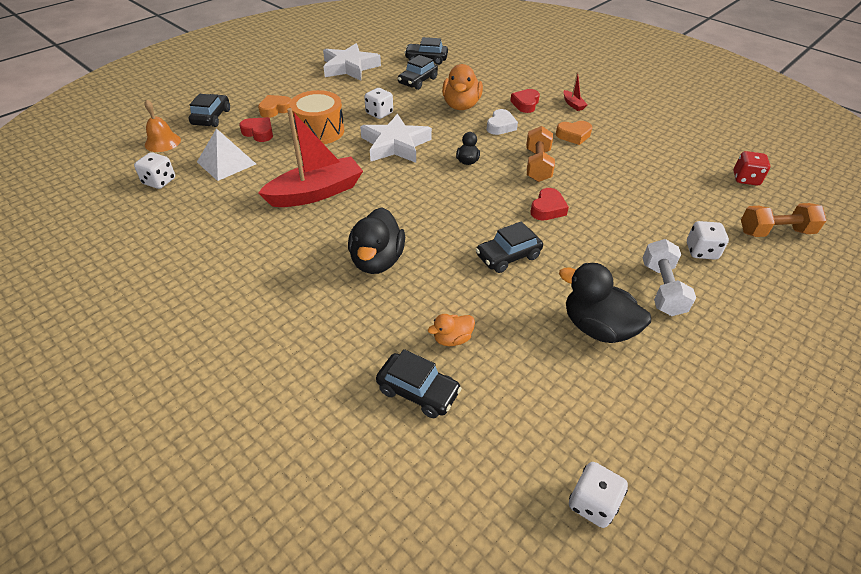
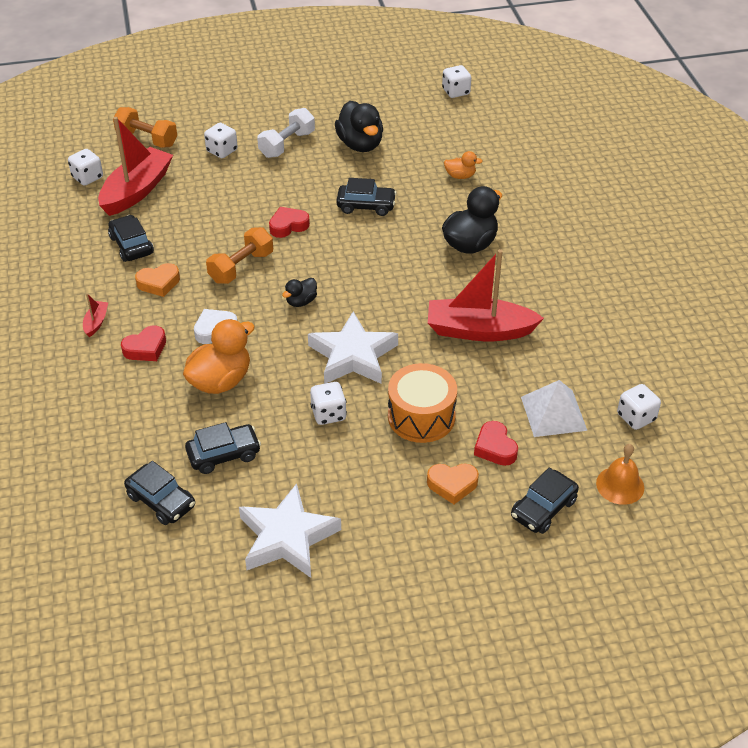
camera: 145 degrees left, 0 degrees up
(418, 391) = (505, 161): black car -> black car (131, 245)
(573, 135) = (159, 283): orange heart -> orange heart turned 135 degrees clockwise
(696, 185) = (137, 190): none -> red boat
(745, 179) = (87, 177): red dice -> white dice

